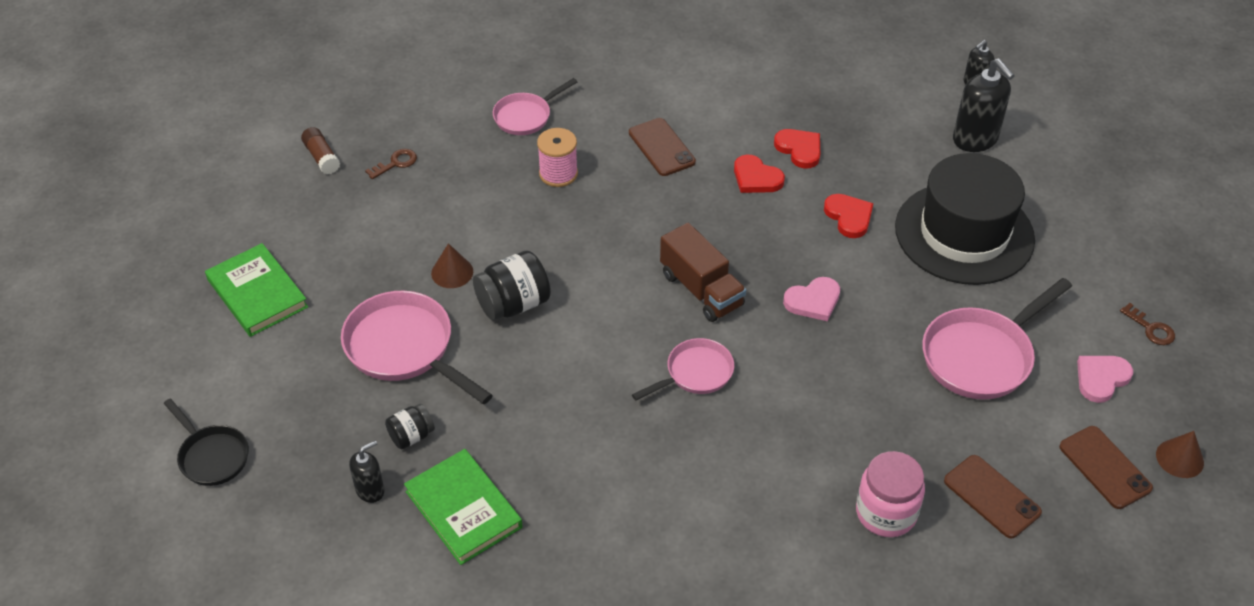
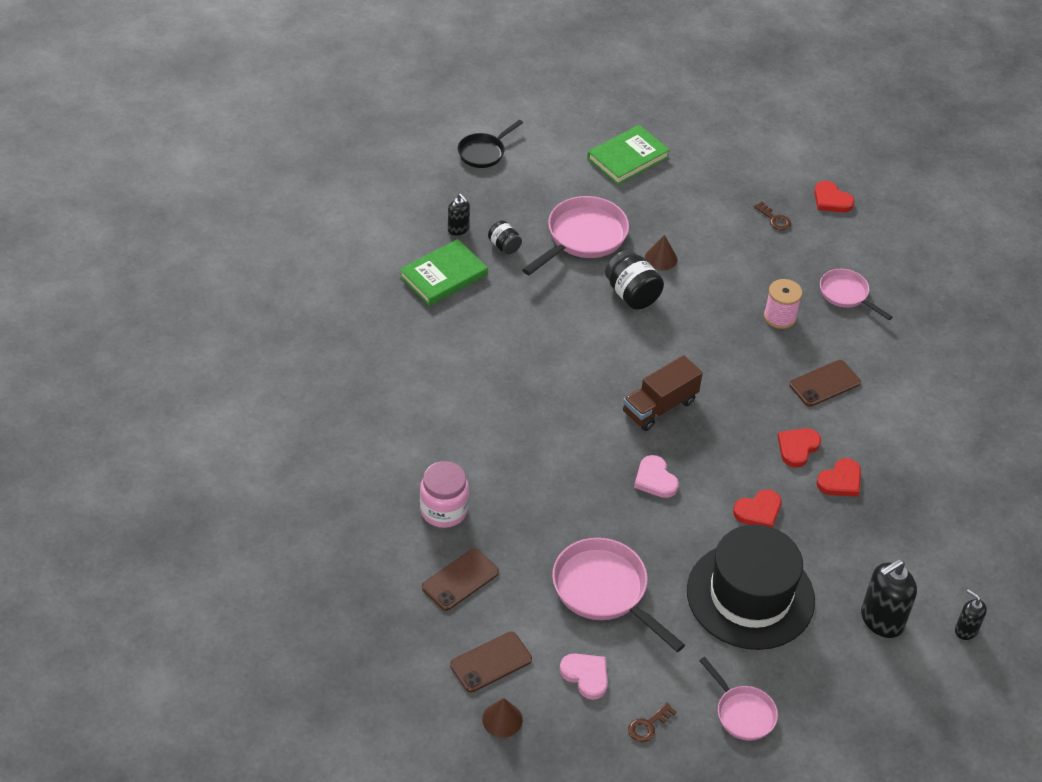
camera: 85 degrees right, 0 degrees up
(322, 157) = (773, 177): brown glue stick -> none
(369, 112) = (831, 200): none -> red heart
(695, 373) = (572, 401): pink pan -> pink pan (743, 713)

